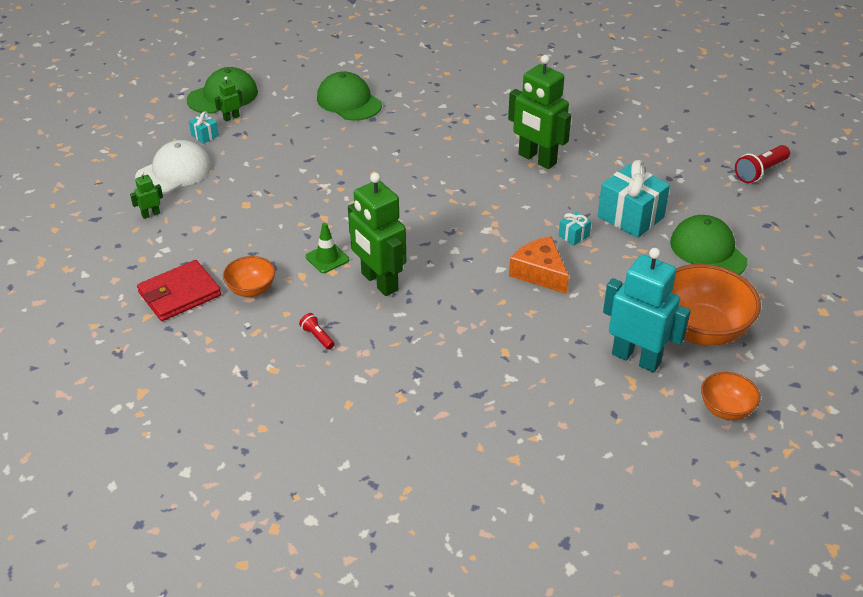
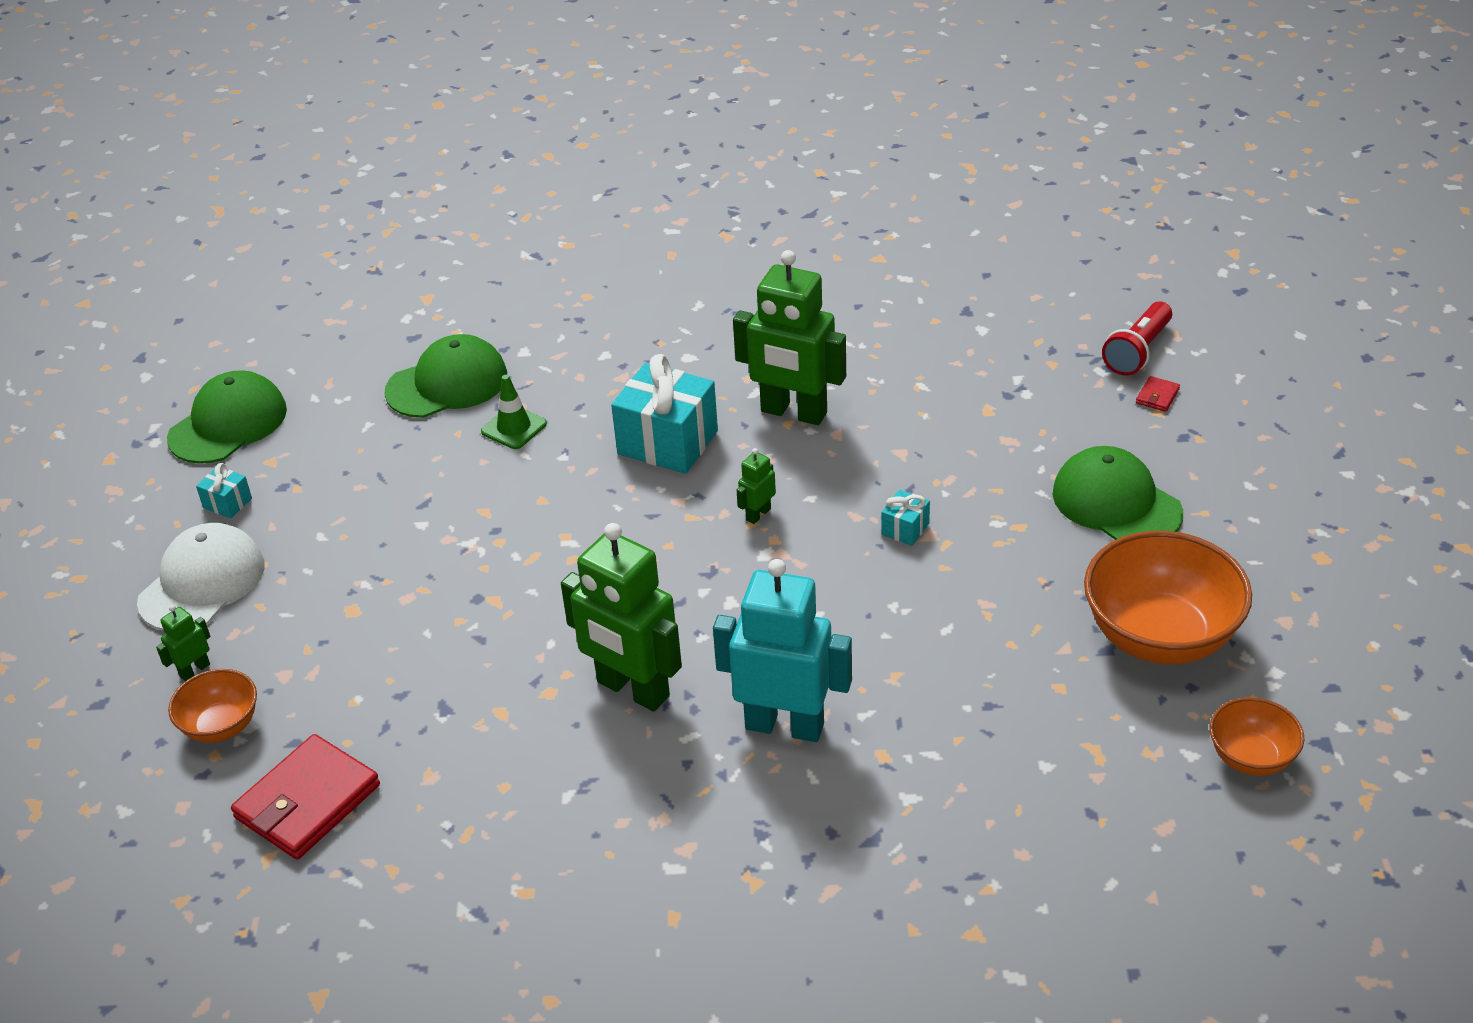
camera: 15 degrees left, 0 degrees up
(231, 118) = (260, 460): green robot -> green robot (758, 514)
(251, 289) = (427, 760): orange bowl -> orange bowl (221, 726)
(317, 337) = (573, 814): red flashlight -> none
(327, 258) = (530, 671): green traffic cone -> green traffic cone (514, 428)
(349, 101) = (447, 383): green cap -> green cap turned 120 degrees clockwise
(539, 273) = (879, 606): orange cheese -> none
(630, 217) = (978, 475): turquoise gift -> turquoise gift (667, 442)
(636, 358) = (1085, 710): turquoise robot -> turquoise robot (785, 725)
(761, 199) = (1157, 396): none -> red wallet

